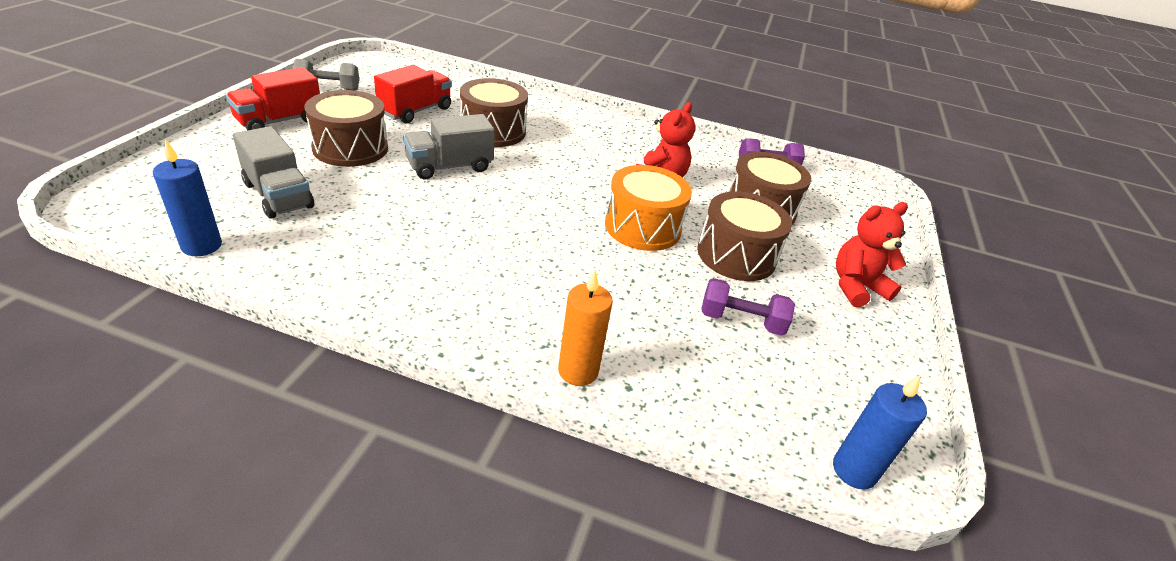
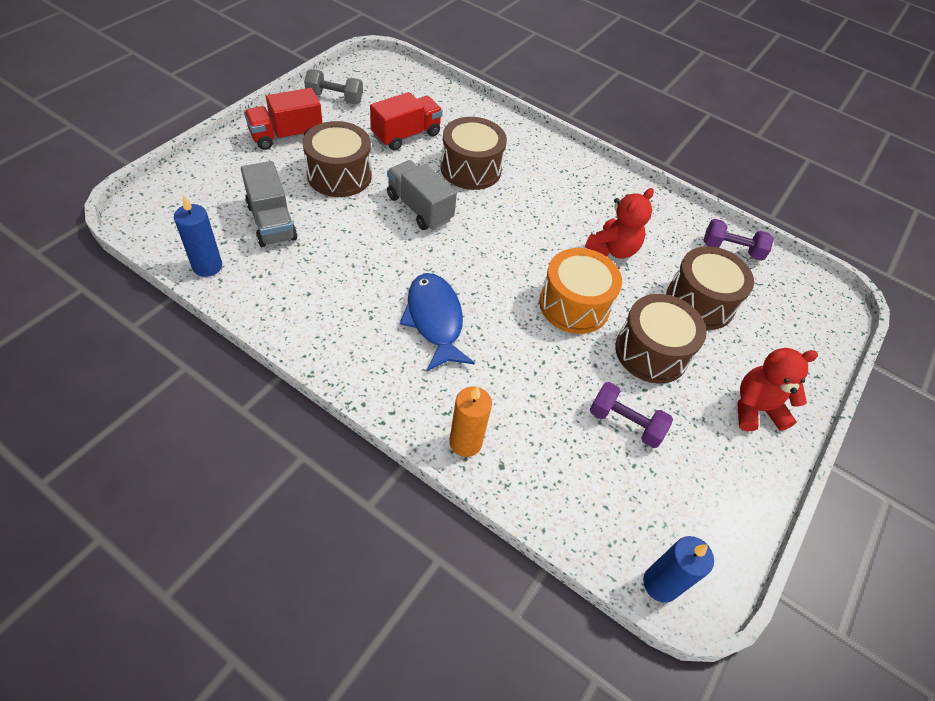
camera: 15 degrees right, 15 degrees up
(450, 166) = (419, 208): grey truck -> grey truck turned 60 degrees clockwise
(500, 260) = (435, 320): none -> blue fish

